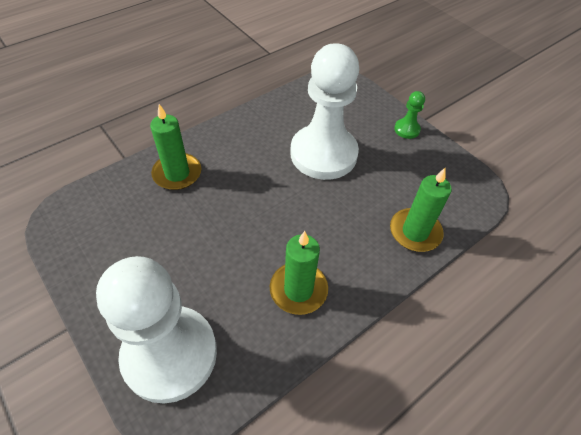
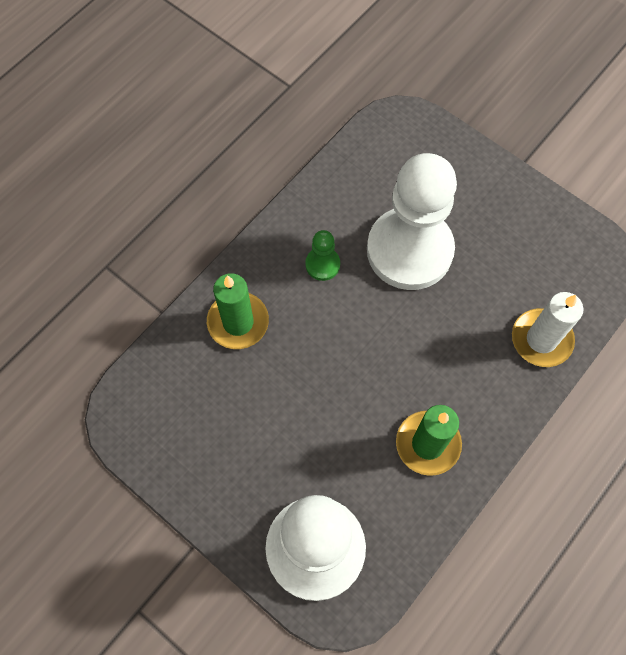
camera: 10 degrees left, 15 degrees up
(407, 129) = (505, 186): green pawn -> green pawn (322, 264)
(415, 232) = (541, 339): green candle -> white candle

